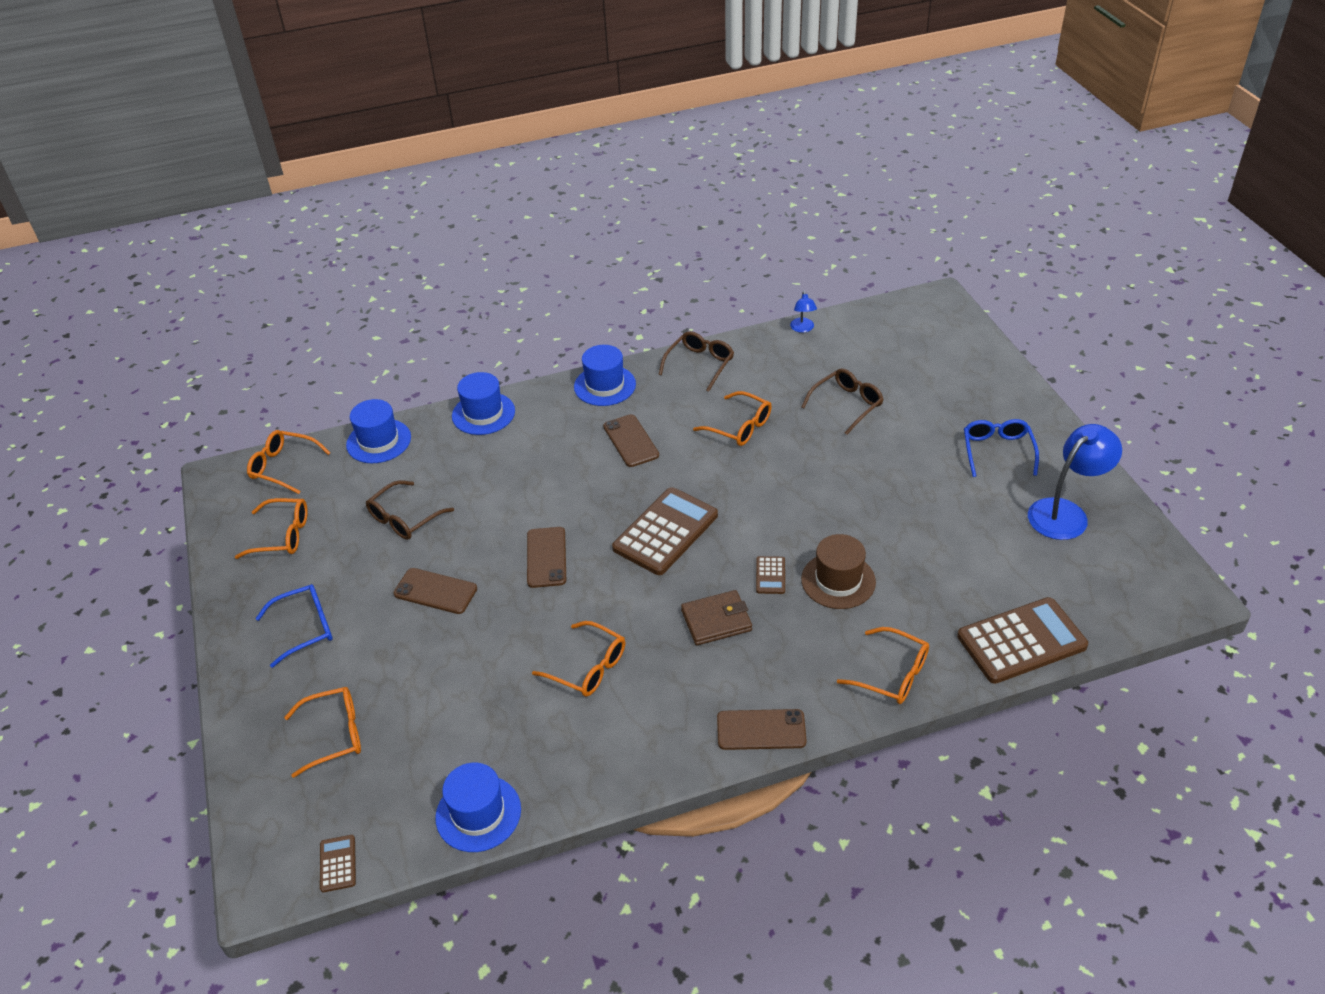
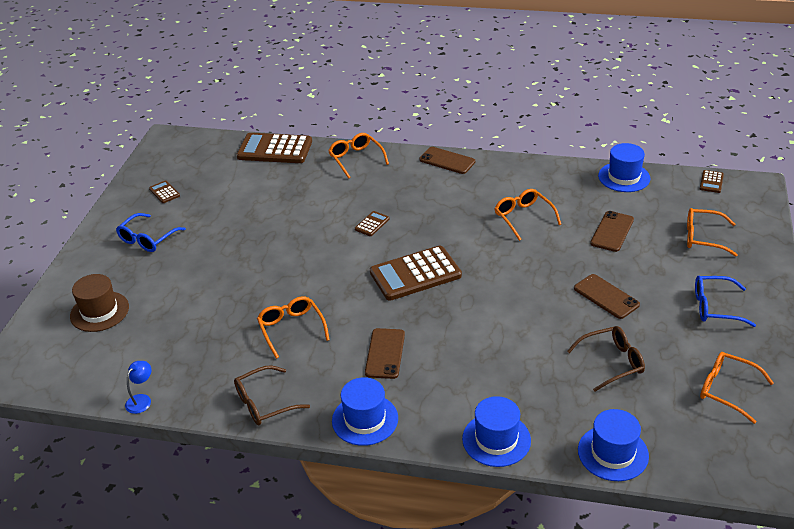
camera: 150 degrees left, 5 degrees down
(283, 467) = (719, 464): orange glasses -> none
(546, 557) = (512, 289): brown phone -> brown phone (612, 231)
(716, 620) = (427, 213): brown wallet -> none
(838, 580) = (335, 207): brown hat -> brown hat (99, 311)
(847, 404) = (195, 312): brown glasses -> none
(1065, 512) = (164, 192): blue lamp -> brown calculator

